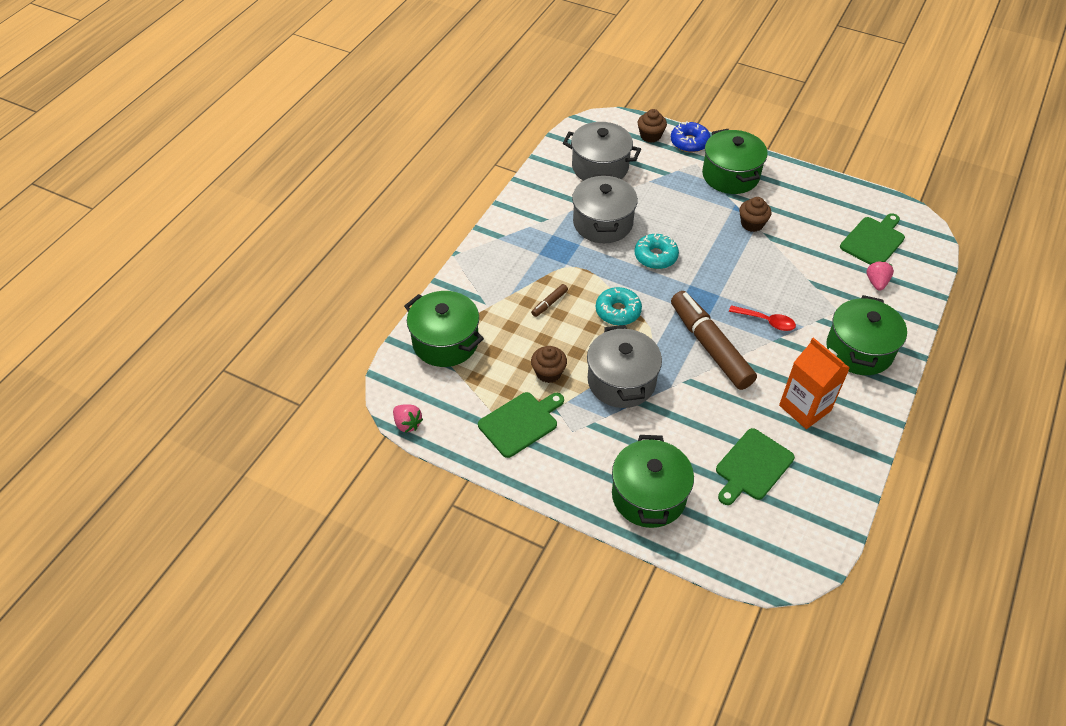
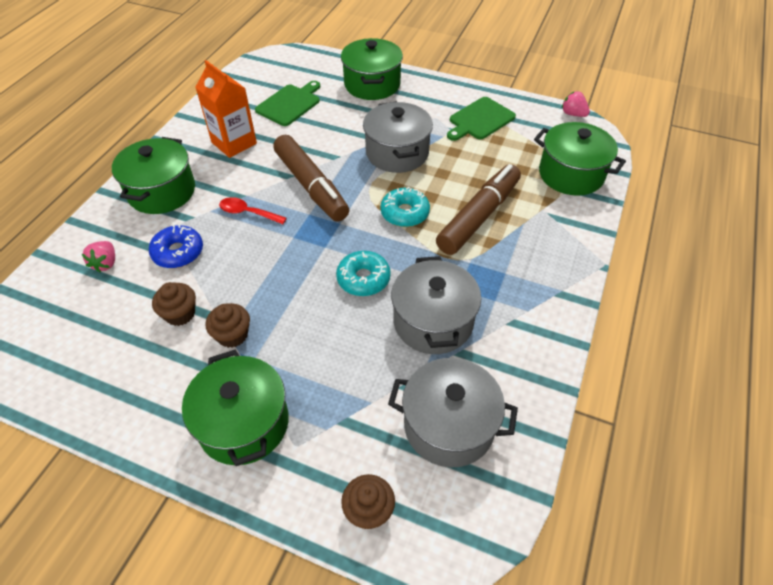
camera: 175 degrees right, 0 degrees up
(548, 373) = (465, 155): brown cupcake -> brown cupcake (180, 314)
(549, 303) = (479, 216): brown marker -> brown marker, size x2.50
(689, 142) = (300, 498): blue donut -> blue donut (178, 252)
(873, 240) = (78, 320): green cutting board -> none

